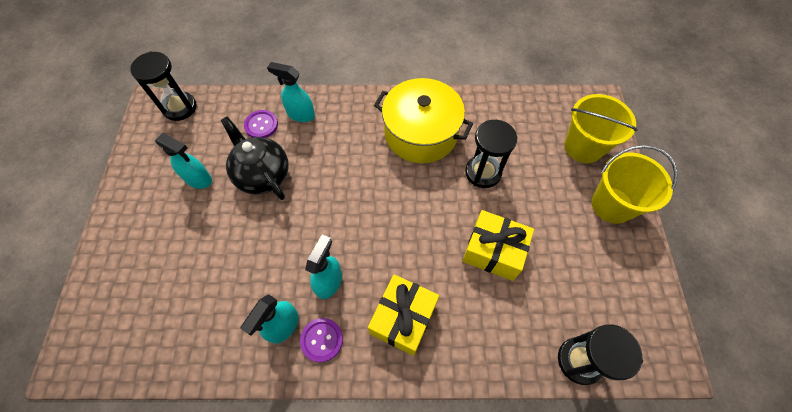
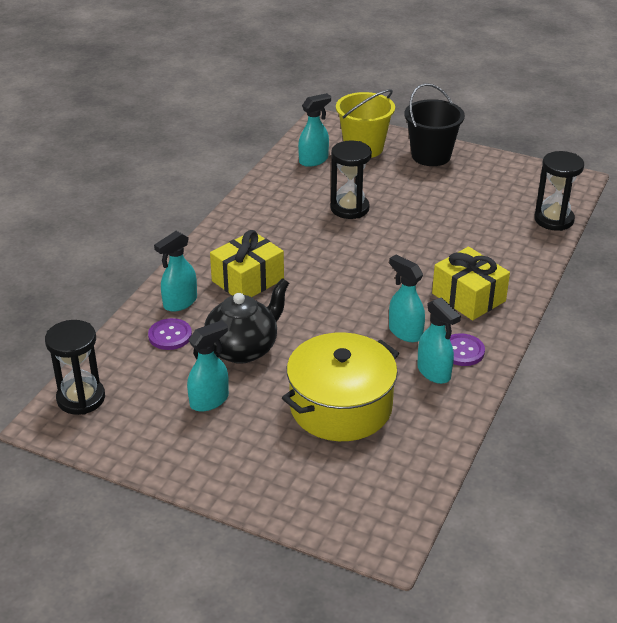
camera: 65 degrees left, 25 degrees down
(263, 175) = (243, 349): black teapot -> black teapot turned 150 degrees clockwise
(421, 133) = (275, 230): yellow pot -> yellow pot (341, 406)
(493, 251) = (434, 229): yellow gift -> yellow gift (248, 280)
(536, 119) = (314, 160): none -> turquoise spray bottle
(612, 205) = (431, 156): yellow bucket -> black bucket

